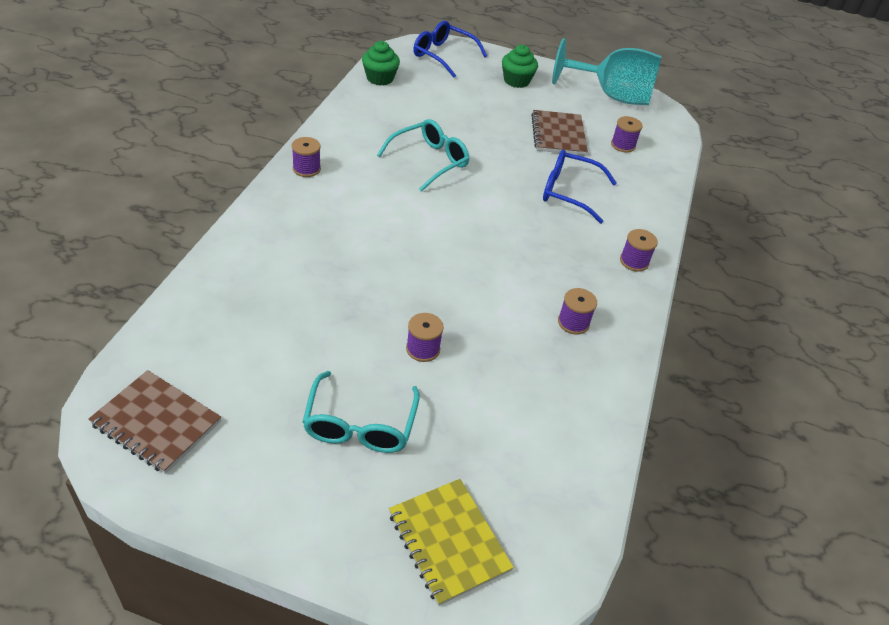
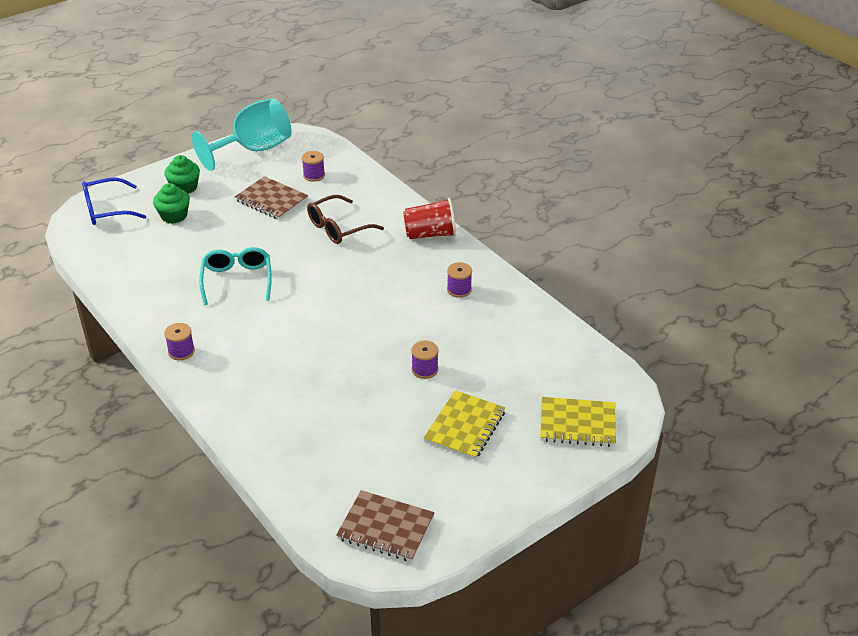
camera: 50 degrees left, 5 degrees down
(156, 423) = (385, 528): brown notebook -> brown notebook turned 45 degrees clockwise
(360, 425) = (465, 427): turquoise glasses -> yellow notebook
(380, 78) = (101, 260): green cupcake -> green cupcake (174, 216)
(568, 192) = (338, 228): blue glasses -> brown glasses
(634, 261) = (430, 234): purple spool -> red cup

